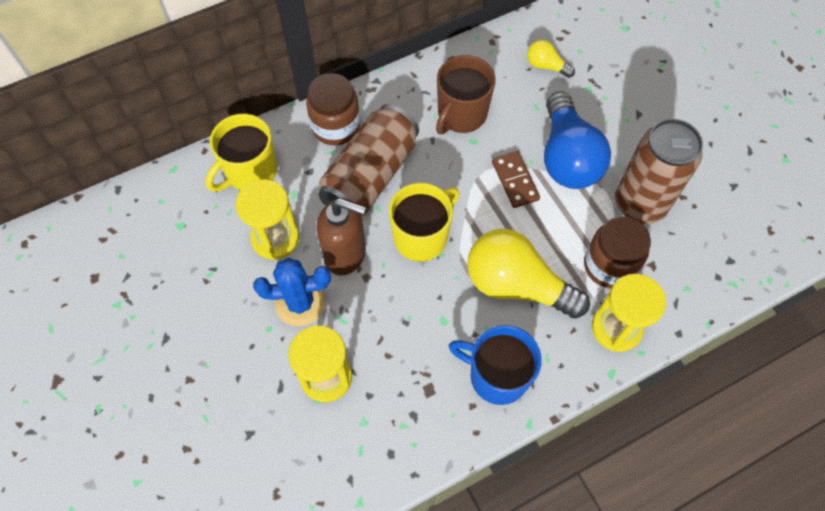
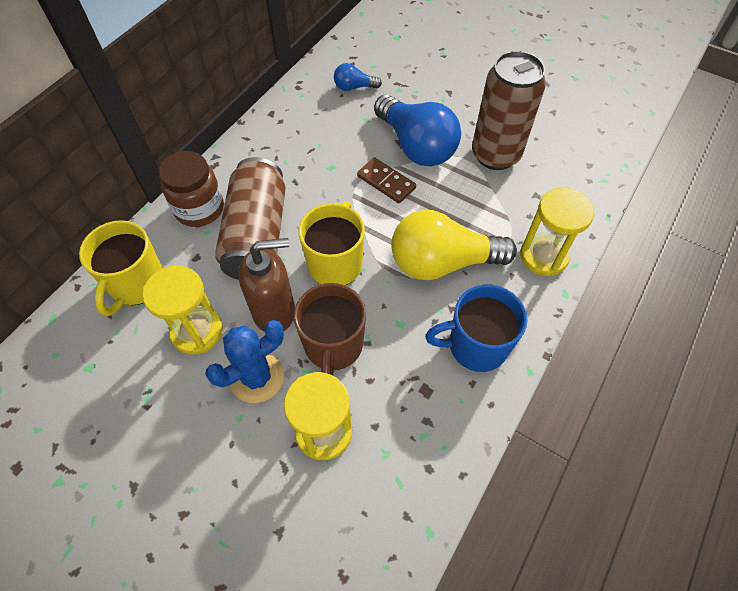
camera: 30 degrees left, 5 degrees down
(461, 114) = (307, 151): brown mug -> brown mug (333, 346)
(546, 66) = (354, 87): yellow light bulb -> blue light bulb
(609, 265) = (505, 211): brown jar -> none

